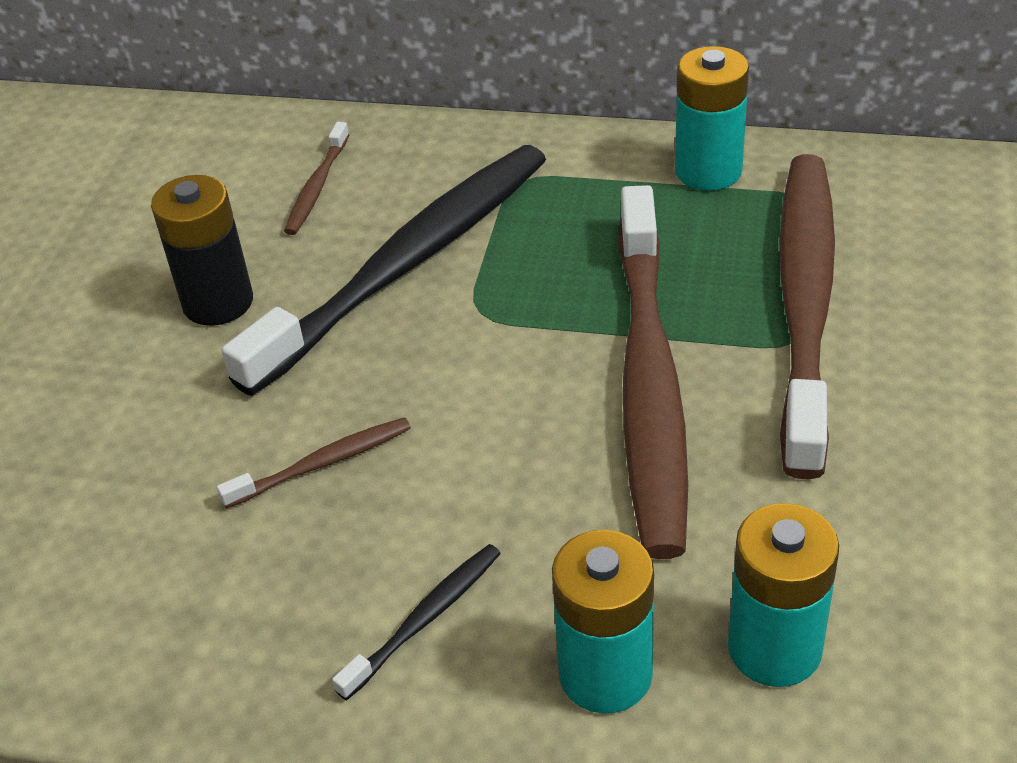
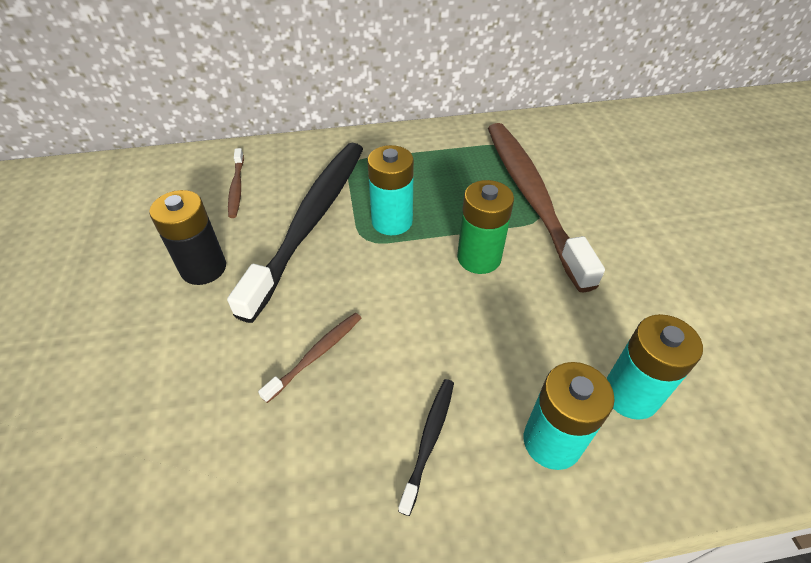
camera: 25 degrees left, 5 degrees up
(649, 382) = (479, 258): brown toothbrush -> green battery
(708, 171) = (447, 141): turquoise battery -> turquoise battery (392, 221)

